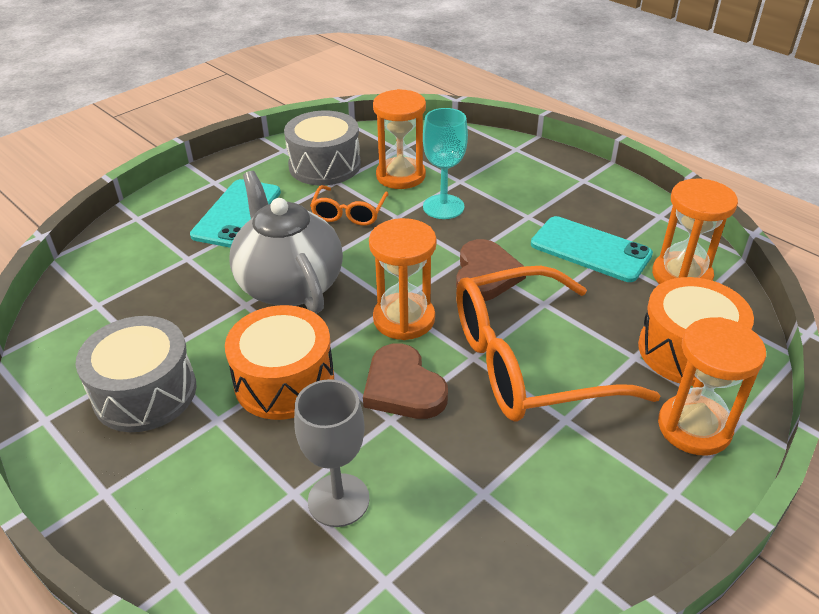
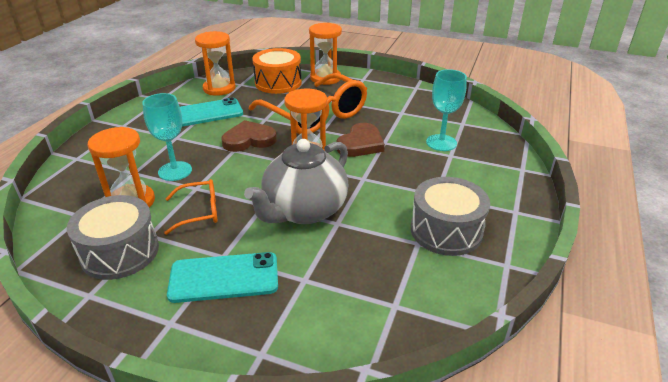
camera: 115 degrees left, 5 degrees down
(284, 381) = (389, 181): orange drum -> none
(338, 500) = (441, 143): grey goblet -> turquoise goblet
(590, 249) = (206, 113): turquoise phone -> turquoise phone turned 60 degrees clockwise

